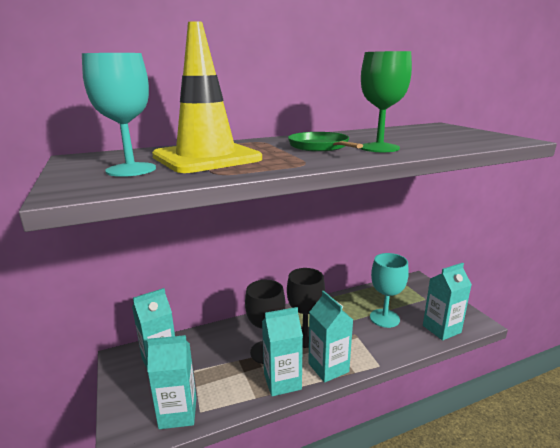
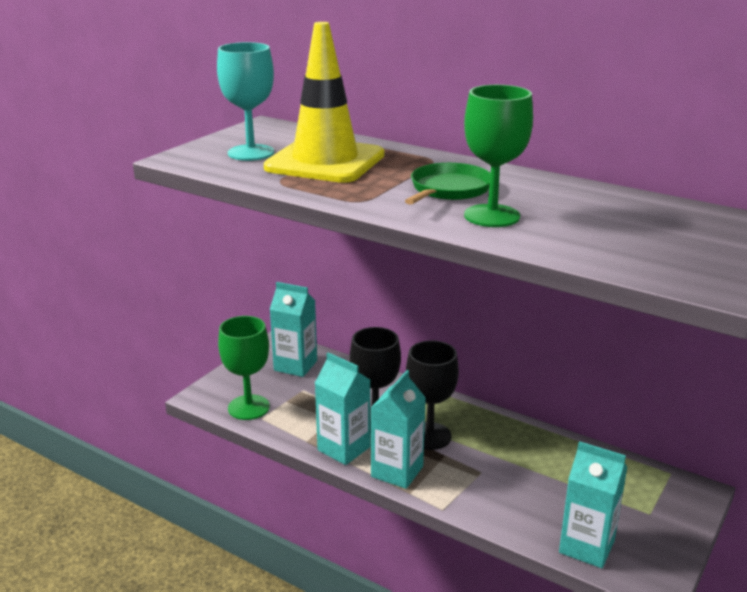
camera: 55 degrees right, 5 degrees up
(178, 413) = (248, 407): turquoise carton -> green goblet
(384, 318) = (546, 486): turquoise goblet -> none

